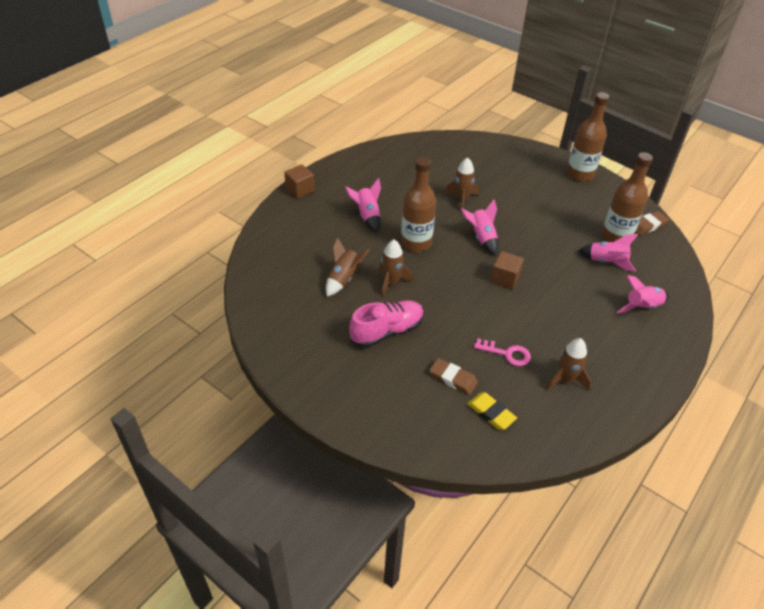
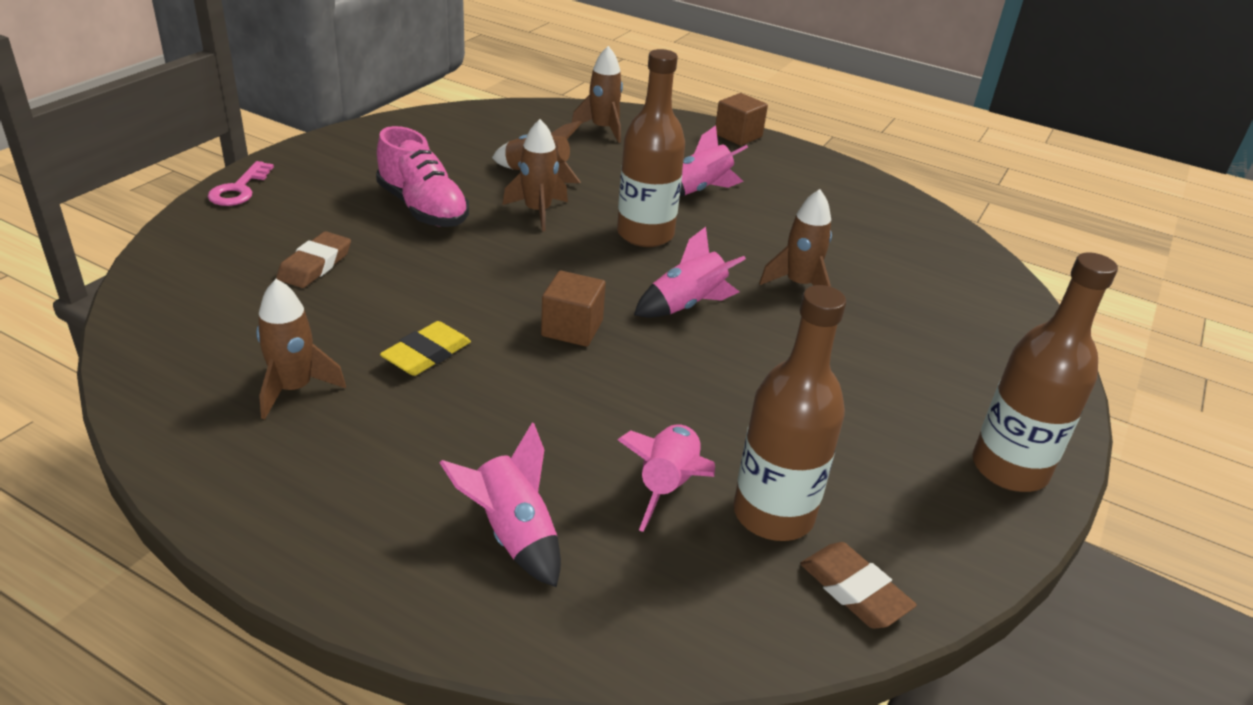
camera: 80 degrees right, 10 degrees down
(284, 244) = (602, 129): none -> brown rocket
(491, 413) = (232, 299): yellow eraser -> yellow eraser (427, 354)
(507, 353) = (368, 322): pink key -> pink key (239, 189)

